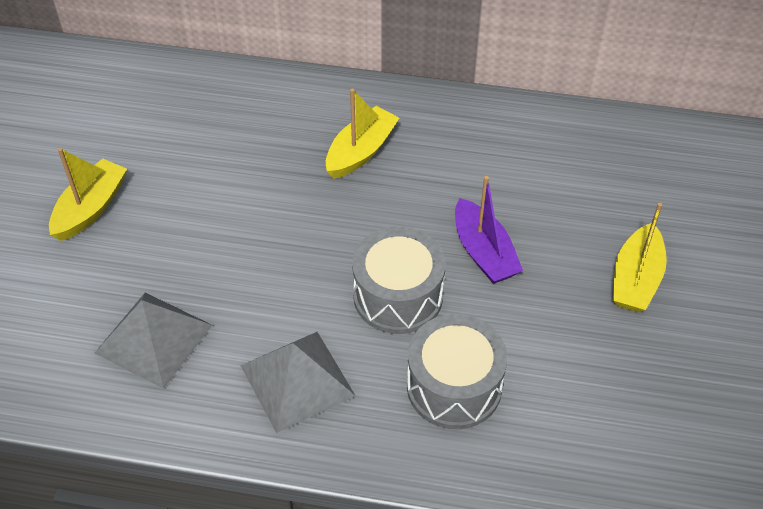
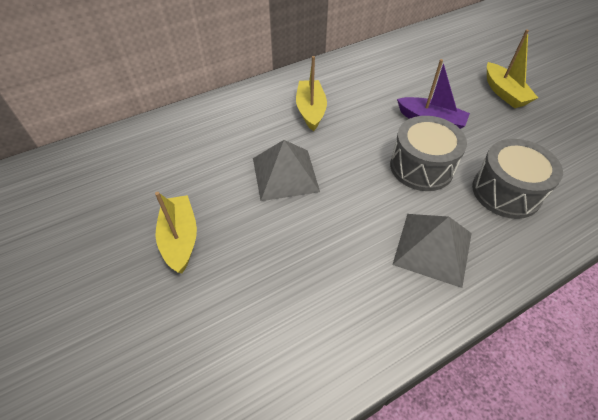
camera: 40 degrees left, 0 degrees up
(153, 338) = (321, 289): grey pyramid -> grey pyramid (285, 174)

